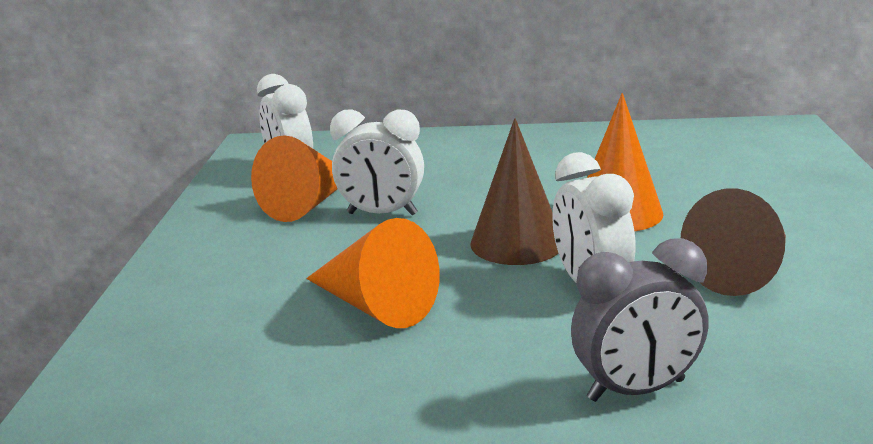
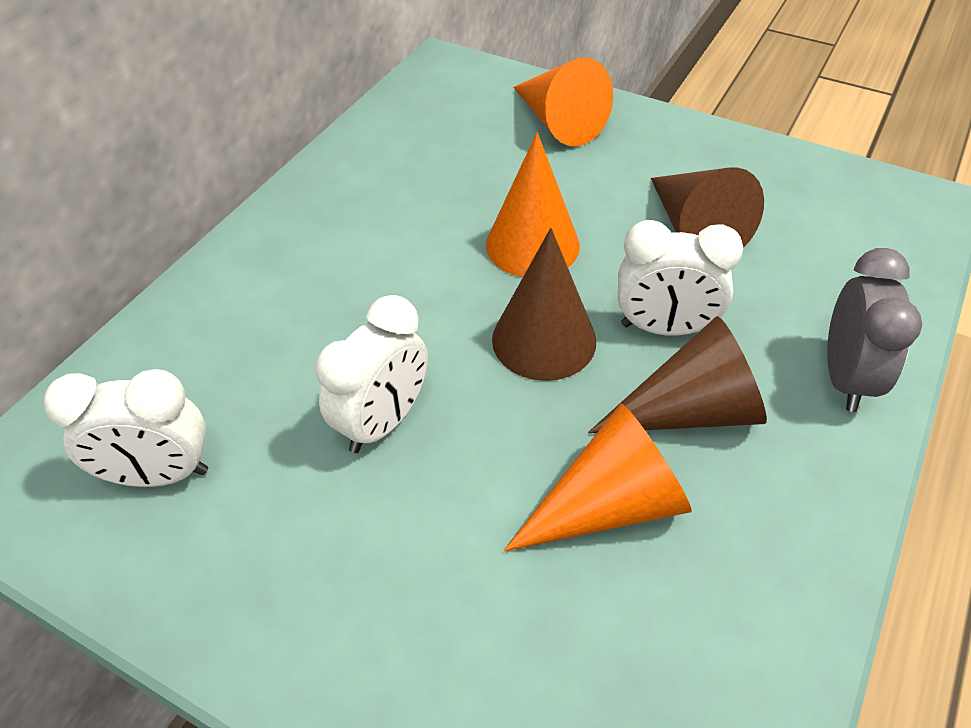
camera: 65 degrees left, 25 degrees up
(308, 204) = (287, 486): orange cone -> orange cone (558, 122)
(505, 318) = (690, 410): none -> brown cone

